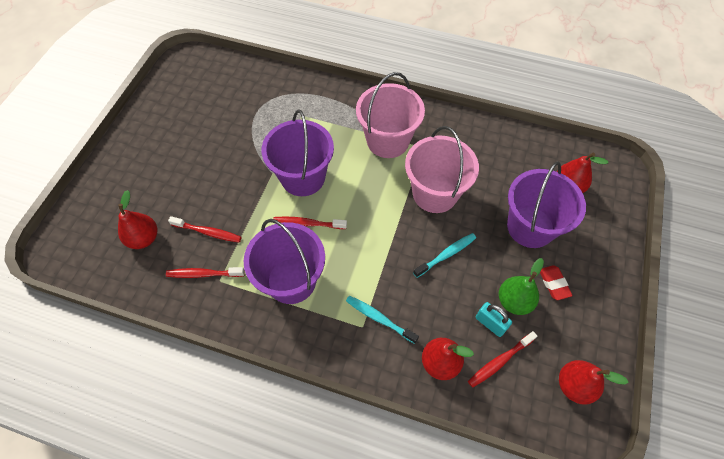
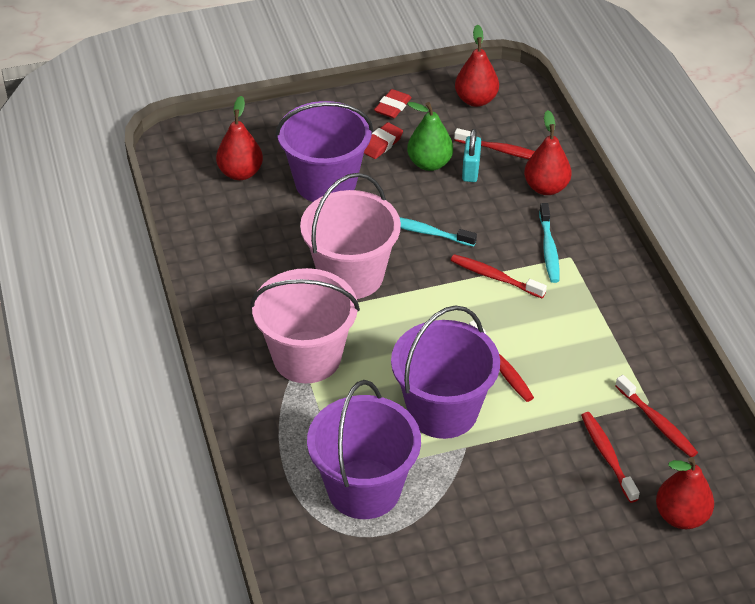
camera: 125 degrees left, 15 degrees down
(291, 280) = (582, 340): purple bucket -> purple bucket (364, 489)
(378, 268) = (495, 277): none -> red toothbrush
(595, 317) = (392, 107): none -> red eraser

